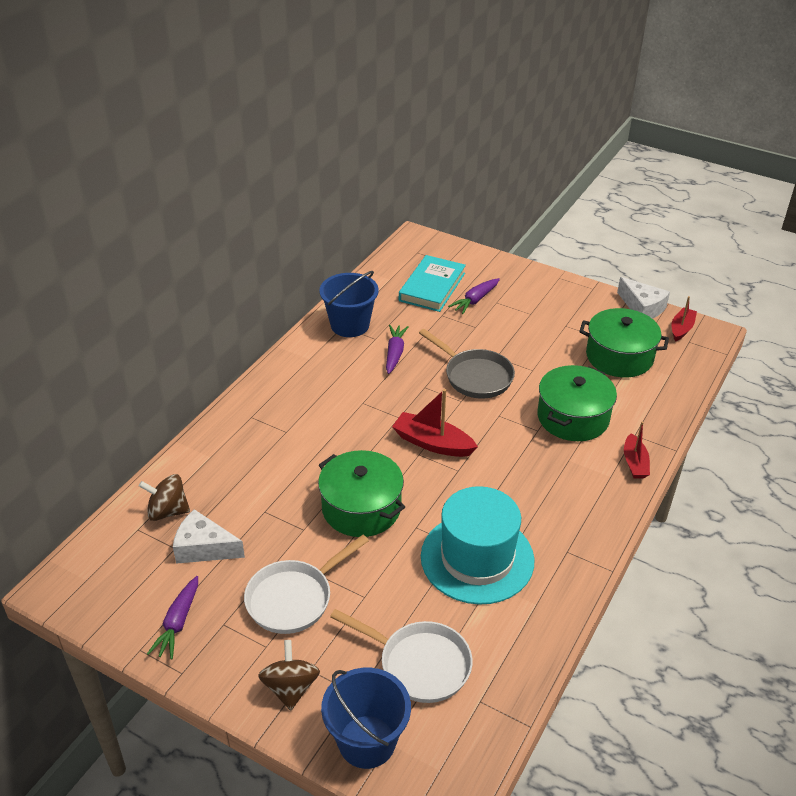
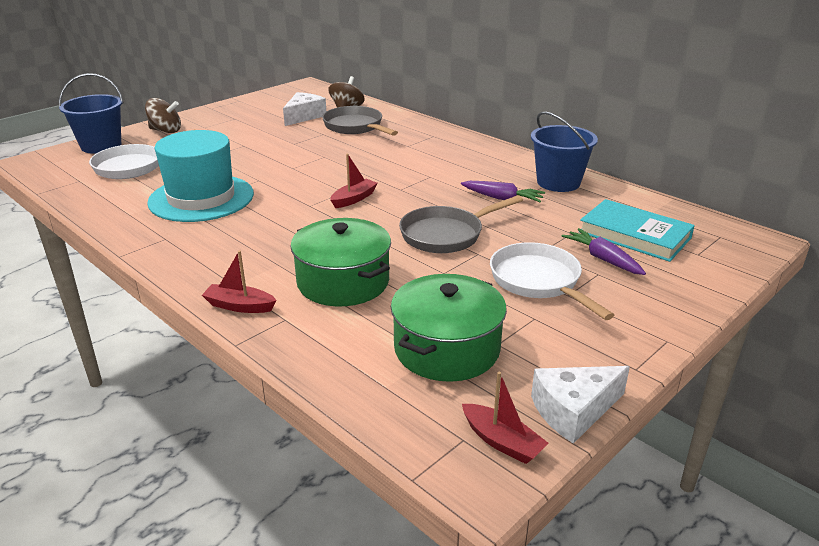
camera: 105 degrees right, 10 degrees down
(178, 623) = (248, 108): purple carrot -> none
(235, 487) = (355, 127): none -> grey pan
(294, 598) = (233, 136): white pan -> white pan (538, 281)
(361, 508) = (298, 163): green pot -> none
(432, 443) = (354, 199): red boat -> red boat, size x0.66

